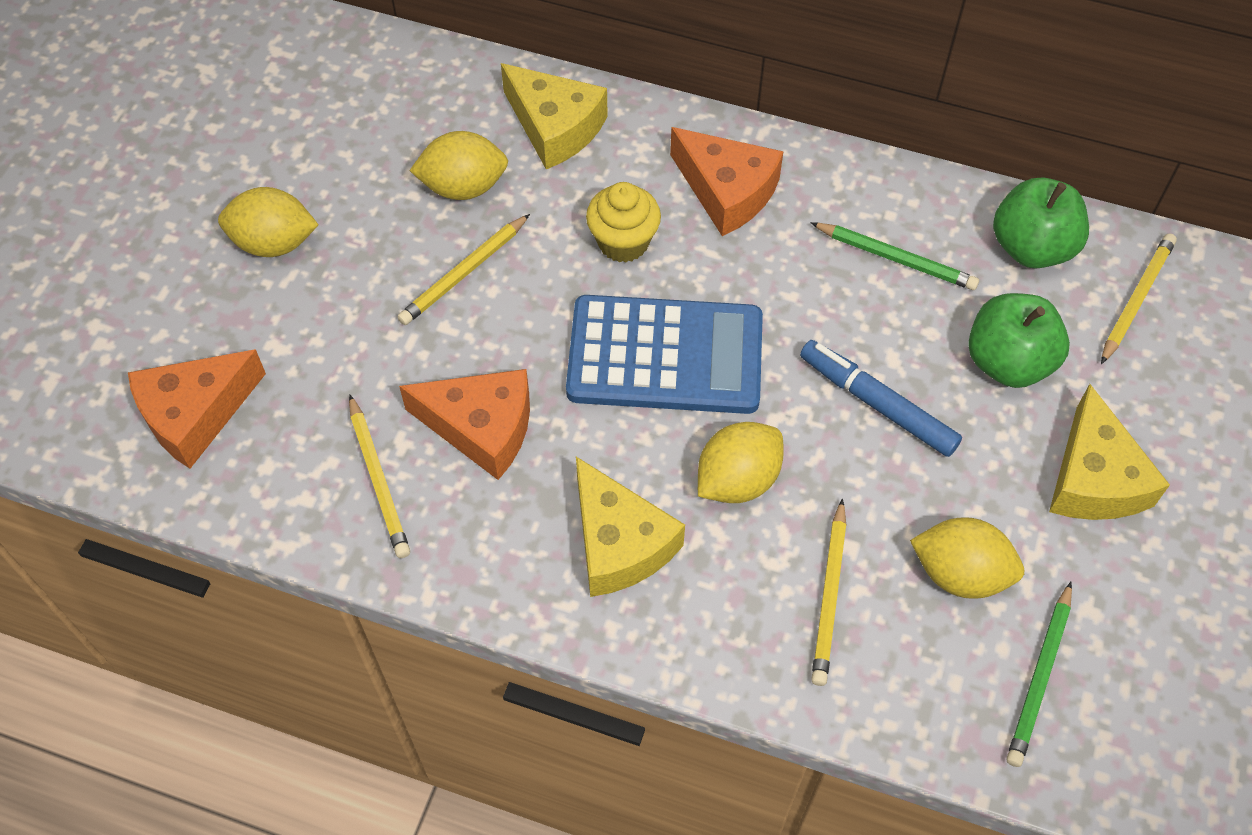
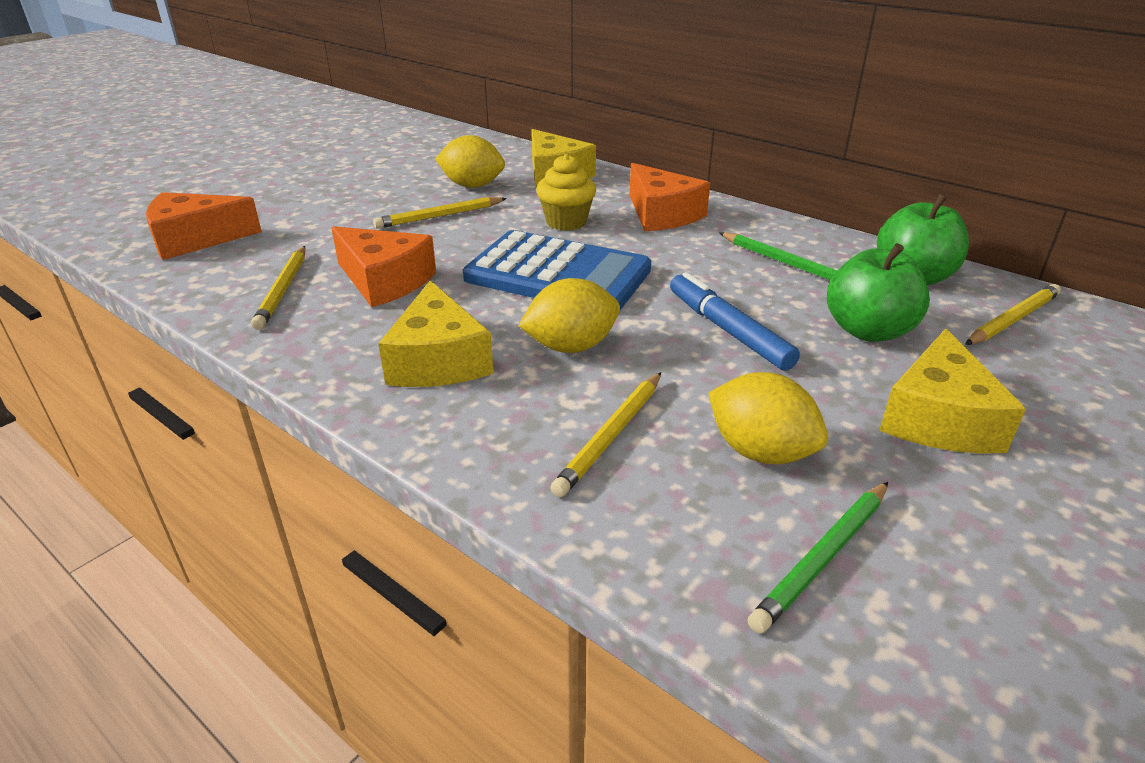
camera: 20 degrees right, 25 degrees down
(274, 243) = (327, 187): yellow lemon -> none

